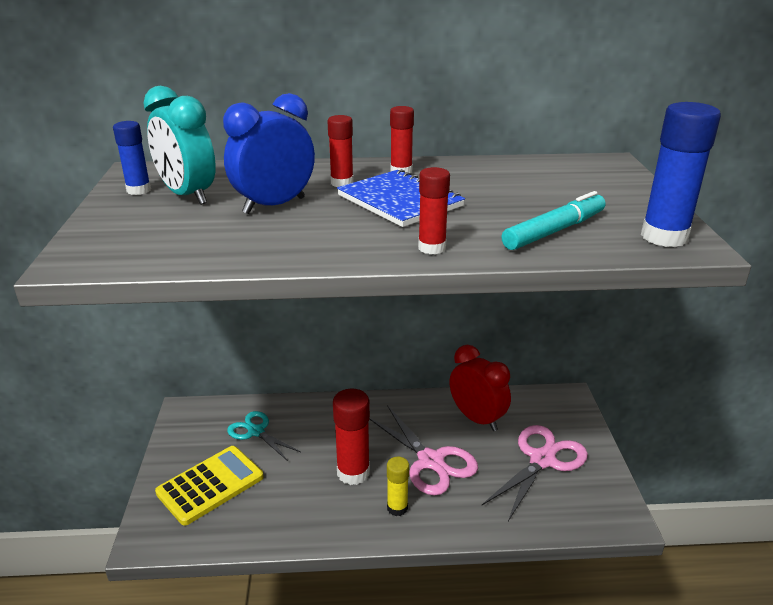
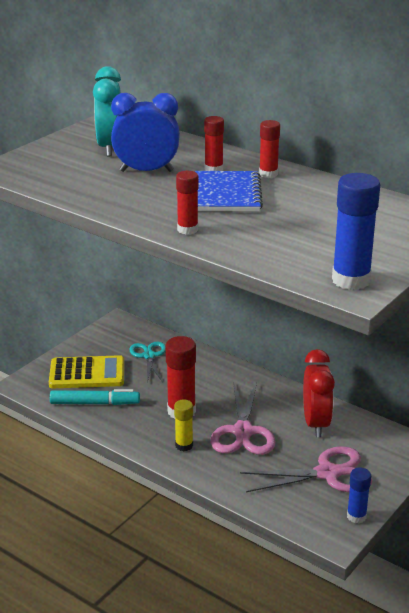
camera: 40 degrees right, 0 degrees up
(139, 190) = (89, 135): blue glue stick -> blue glue stick (356, 516)
(554, 231) = (284, 249): turquoise marker -> turquoise marker (95, 403)

